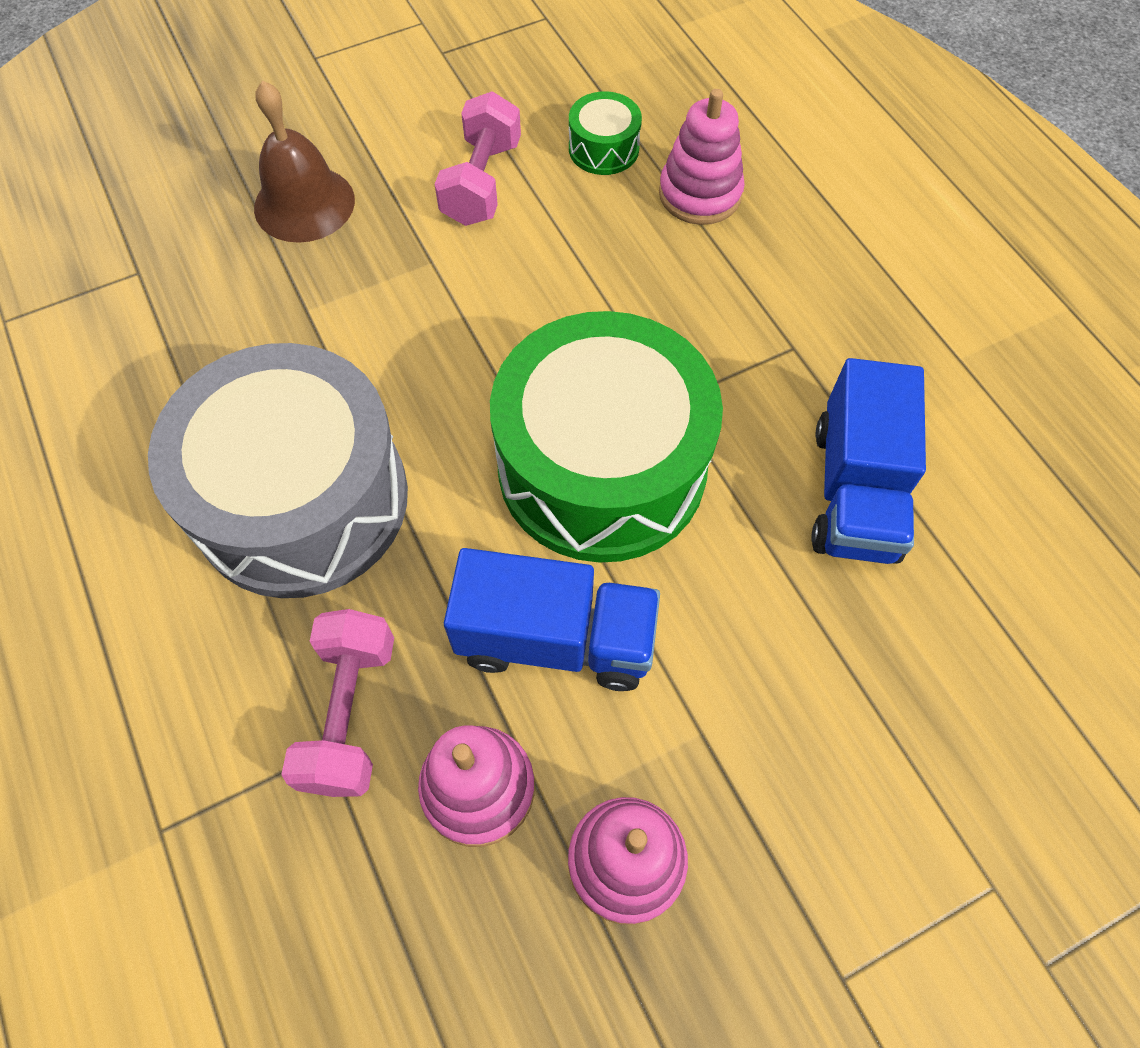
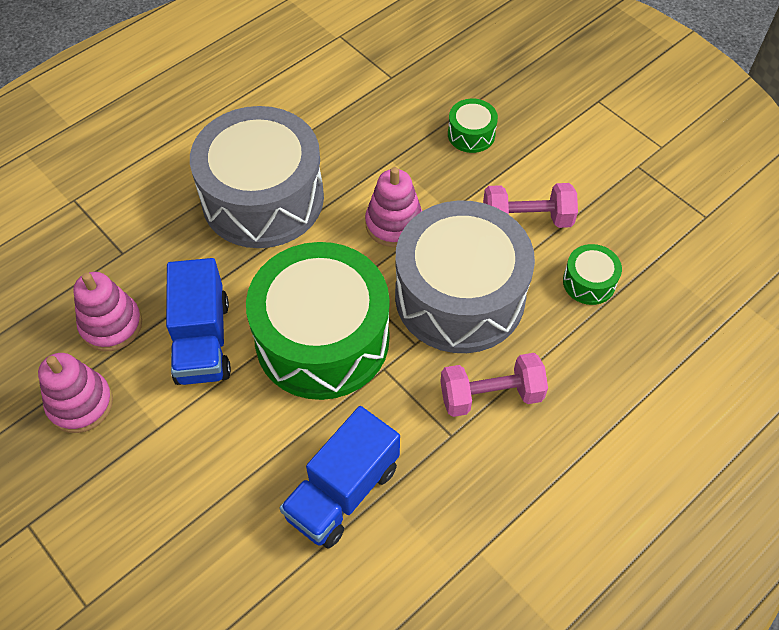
camera: 75 degrees right, 5 degrees down
(304, 204) = (471, 134): brown bell -> green drum
(350, 713) = (143, 257): pink dumbbell -> pink dumbbell (491, 395)
(580, 286) = (459, 296): none -> grey drum
(700, 194) = (571, 351): pink stacking toy -> pink stacking toy (394, 224)
(855, 491) = (342, 492): blue truck -> blue truck turned 45 degrees counterclockwise

